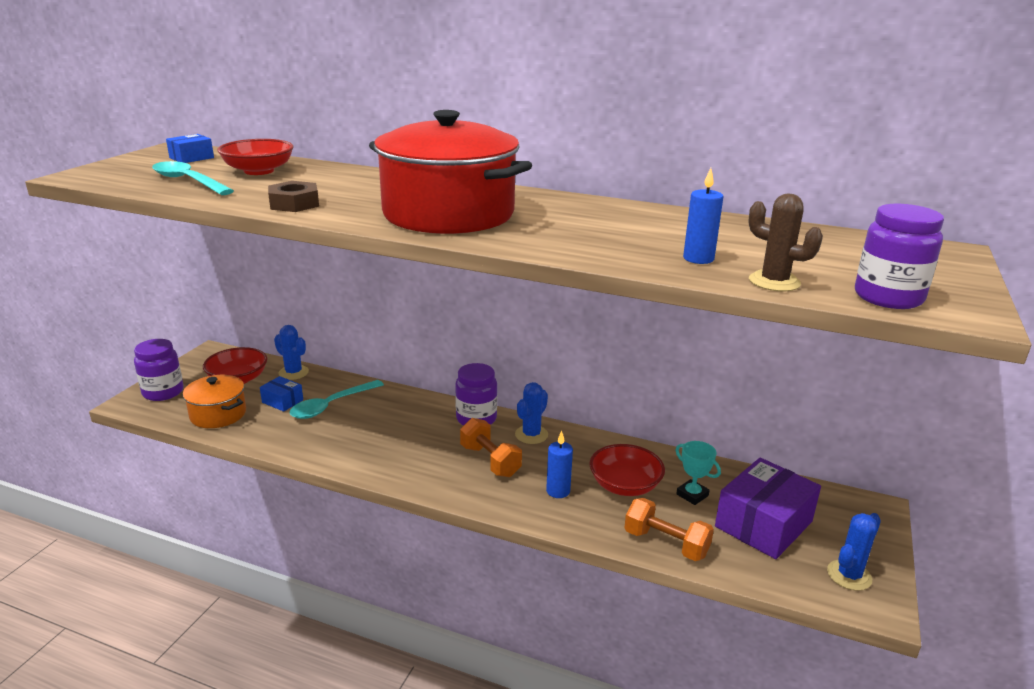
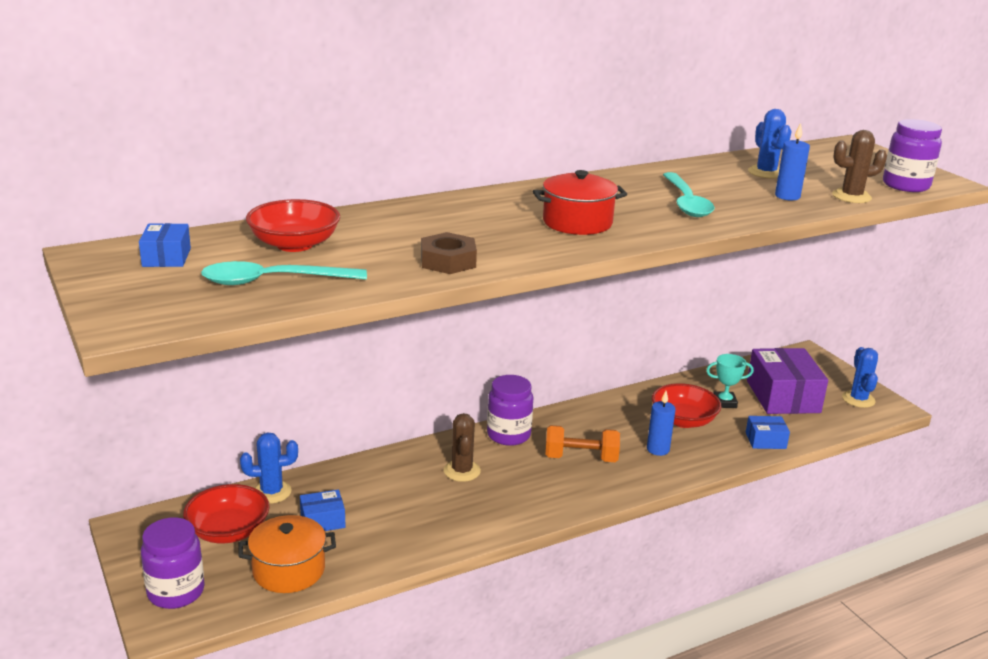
camera: 50 degrees left, 0 degrees up
(331, 406) = (375, 497): turquoise spoon -> turquoise spoon (686, 203)
(403, 421) = (462, 471): none -> brown cactus
(448, 214) = (577, 222): red pot -> red pot, size x0.53
(531, 435) = (567, 423): blue cactus -> blue cactus (766, 172)
(666, 544) = (765, 440): orange dumbbell -> blue box

